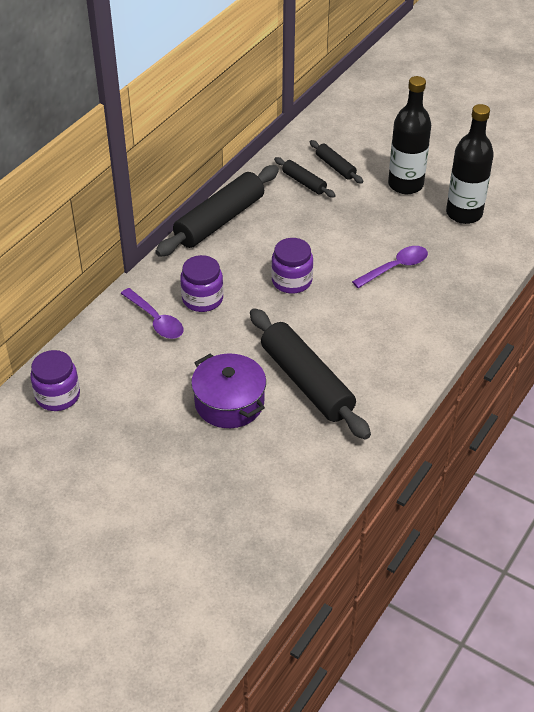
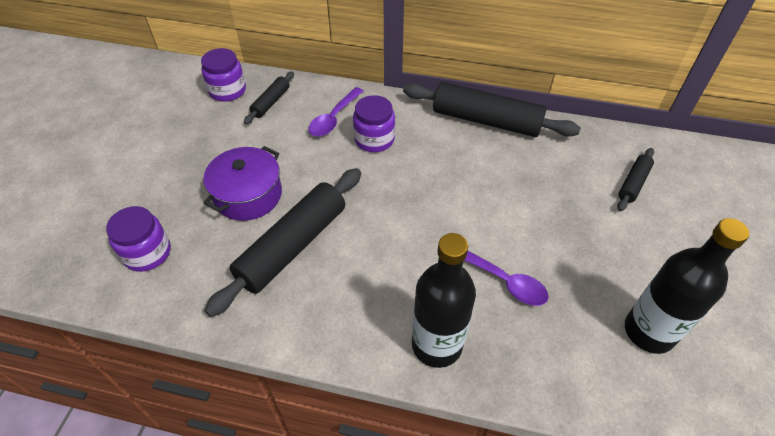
camera: 70 degrees right, 5 degrees up
(291, 281) = (432, 195): purple jar -> purple jar (147, 253)
(304, 182) = (587, 165): black rolling pin -> black rolling pin (271, 102)
(405, 185) = (655, 255): black bottle -> black bottle (436, 345)

